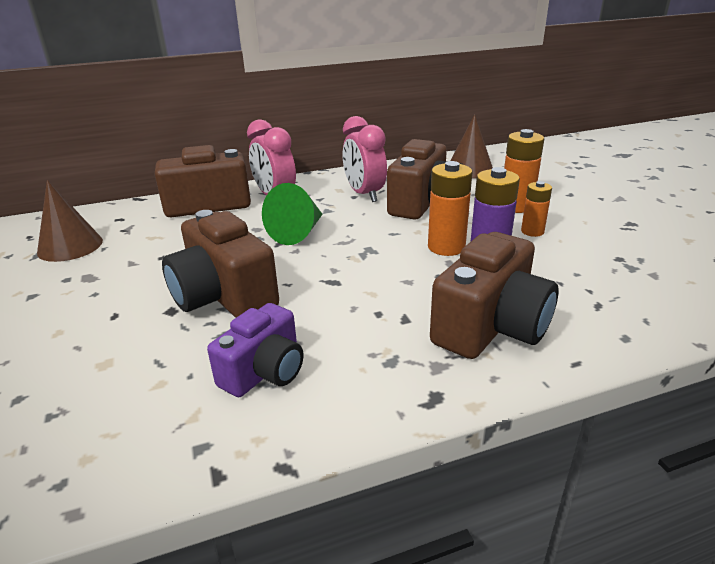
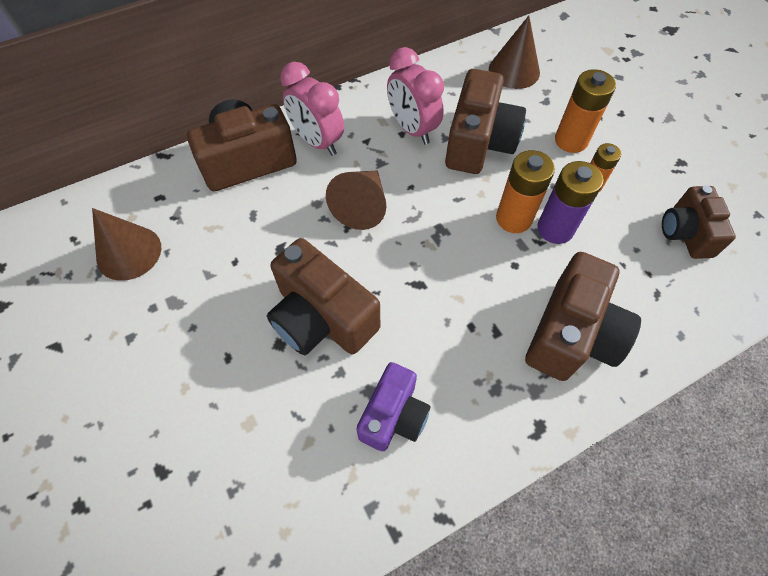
camera: 10 degrees left, 30 degrees up
(298, 232) = (362, 206): green cone -> brown cone
(634, 266) = (686, 233): none -> brown camera

